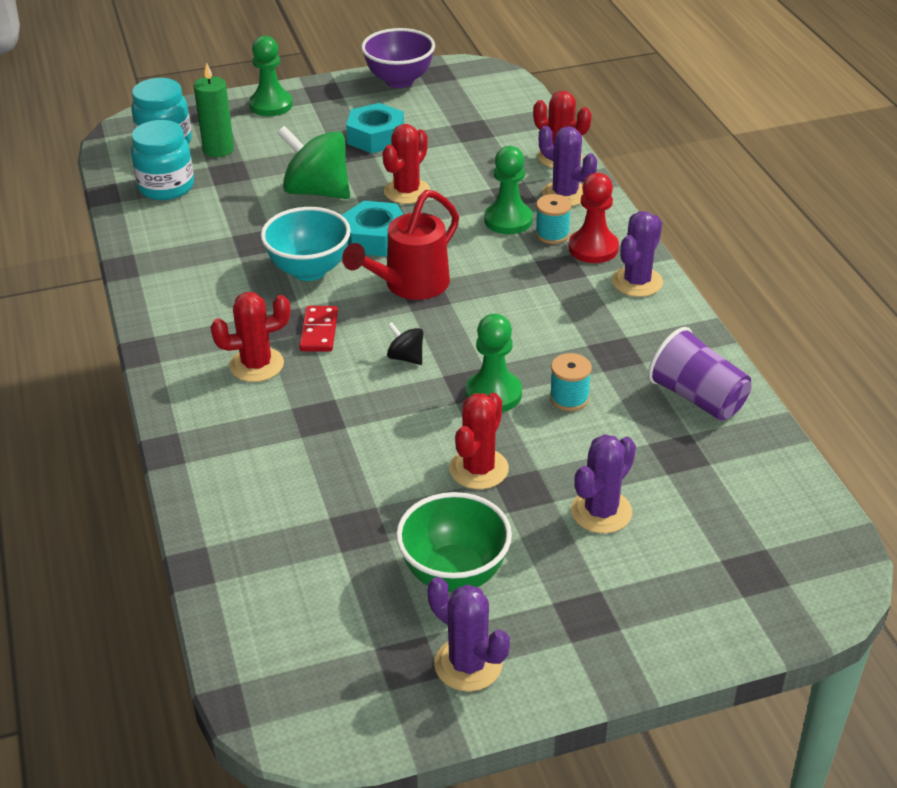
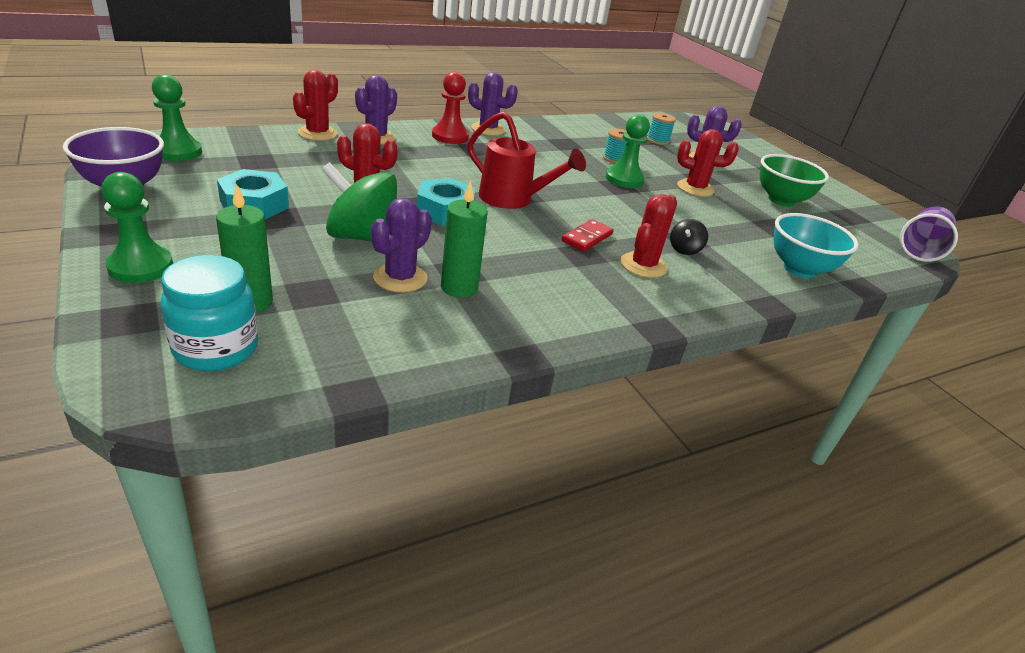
camera: 105 degrees left, 5 degrees down
(166, 187) = (342, 338): turquoise jar -> none
(226, 240) = (459, 288): none -> green candle
(256, 365) = (643, 265): red cactus -> red cactus turned 60 degrees clockwise
(309, 270) = (502, 242): turquoise bowl -> turquoise bowl (799, 269)
(317, 191) = (362, 237): green spinning top -> green spinning top turned 90 degrees clockwise
(319, 331) = (587, 238): red domino -> red domino turned 45 degrees counterclockwise
(406, 357) = (602, 205): black spinning top -> black spinning top (684, 249)
(468, 664) = (834, 200): purple cactus -> purple cactus (400, 278)
(508, 220) = (414, 159): green pawn -> green pawn (178, 152)
(552, 234) = (433, 146): turquoise spool -> turquoise spool (657, 140)
(697, 397) = (595, 129): purple cup -> purple cup (920, 249)

